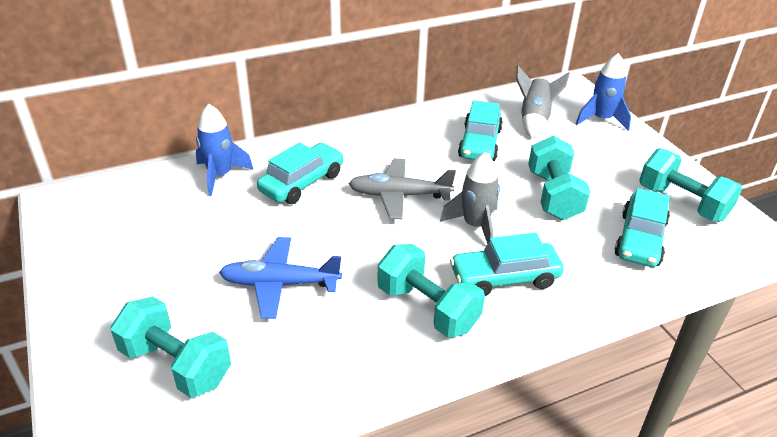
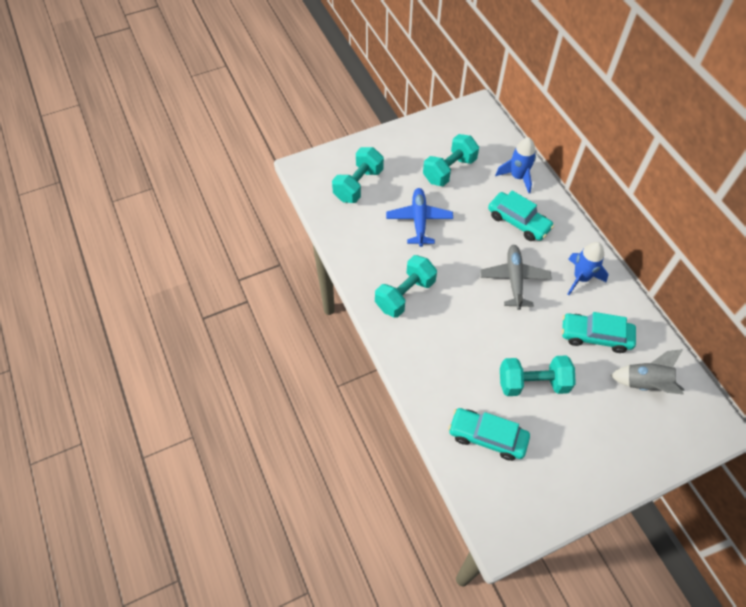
camera: 90 degrees right, 20 degrees up
(475, 225) = (487, 326): grey rocket -> none
(504, 278) = (435, 339): turquoise car -> none
(601, 119) = (663, 444): blue rocket -> blue rocket (581, 278)
(682, 203) = (540, 484): turquoise dumbbell -> turquoise dumbbell (449, 170)

